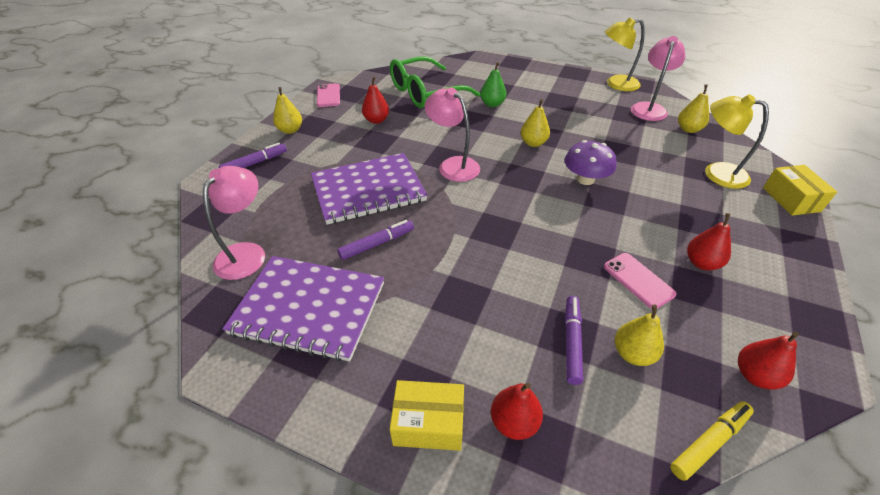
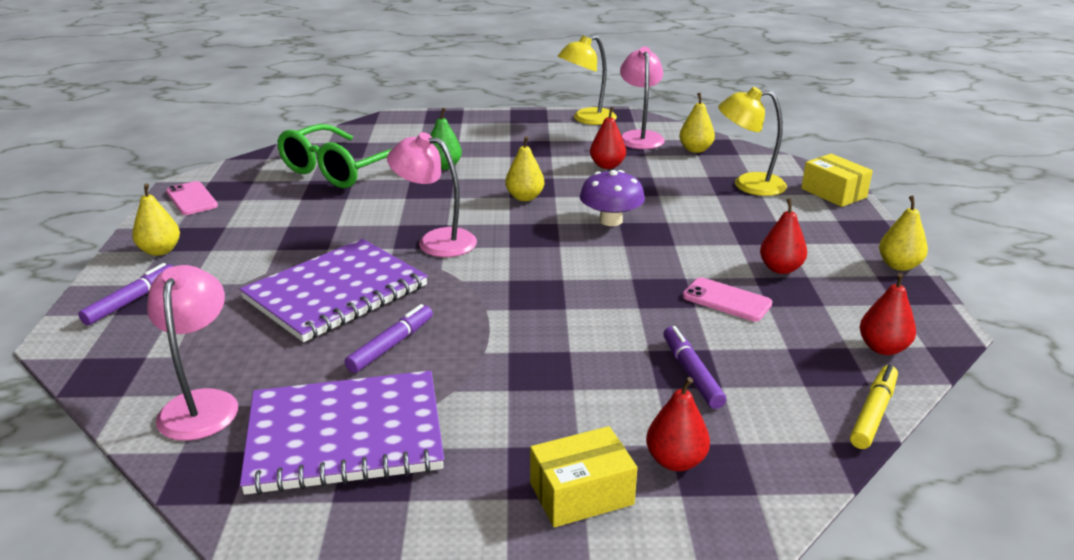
camera: 25 degrees left, 15 degrees down
(376, 120) = (290, 214): red pear -> red pear (607, 166)
(633, 354) = (760, 365): yellow pear -> yellow pear (899, 265)

